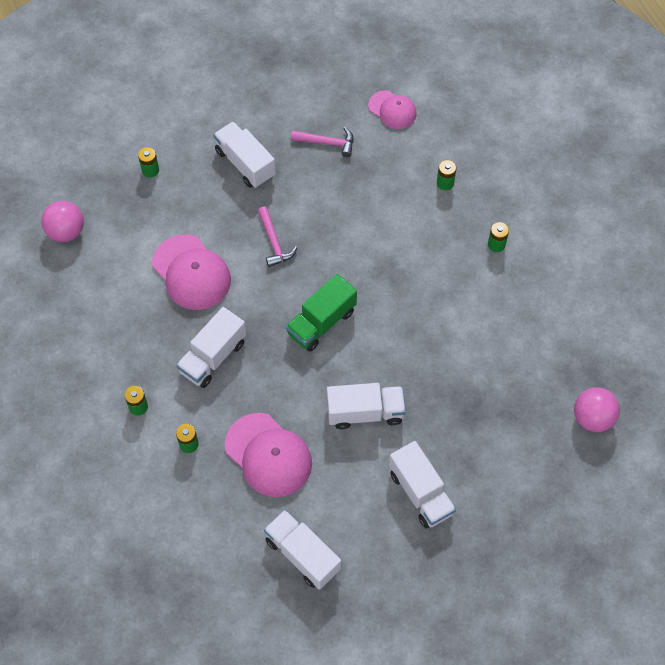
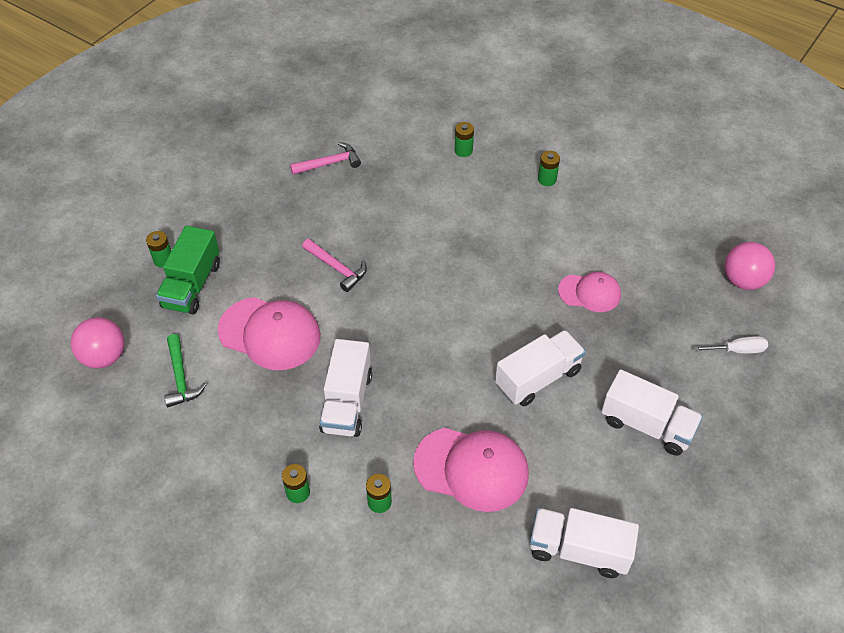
camera: 30 degrees left, 10 degrees down
(109, 276) = (181, 378): none -> green hammer
(245, 164) = (260, 213): white truck -> none
(321, 322) = (435, 317): green truck -> green truck (192, 285)
(392, 110) = (372, 113): pink cap -> pink cap (589, 293)
(539, 473) = (737, 350): none -> white screwdriver

